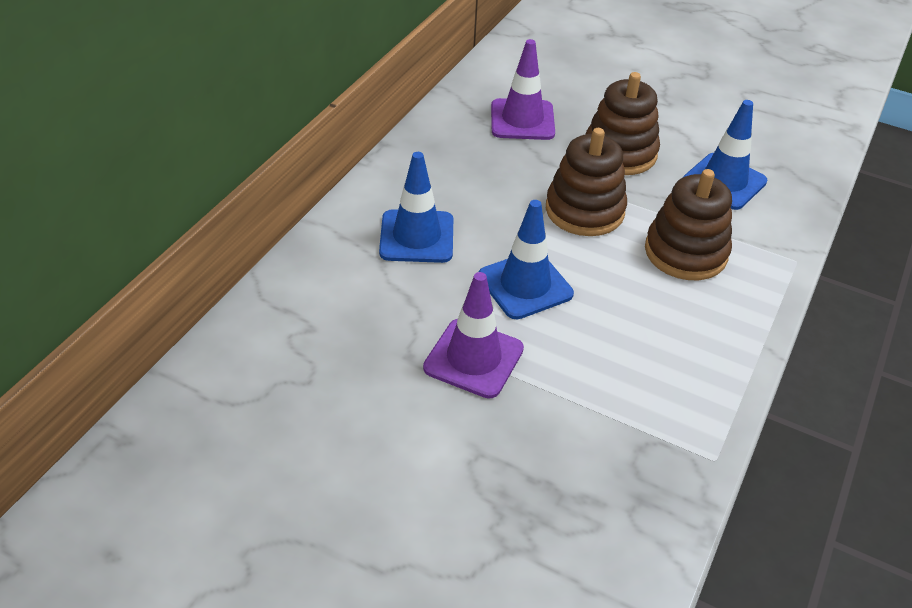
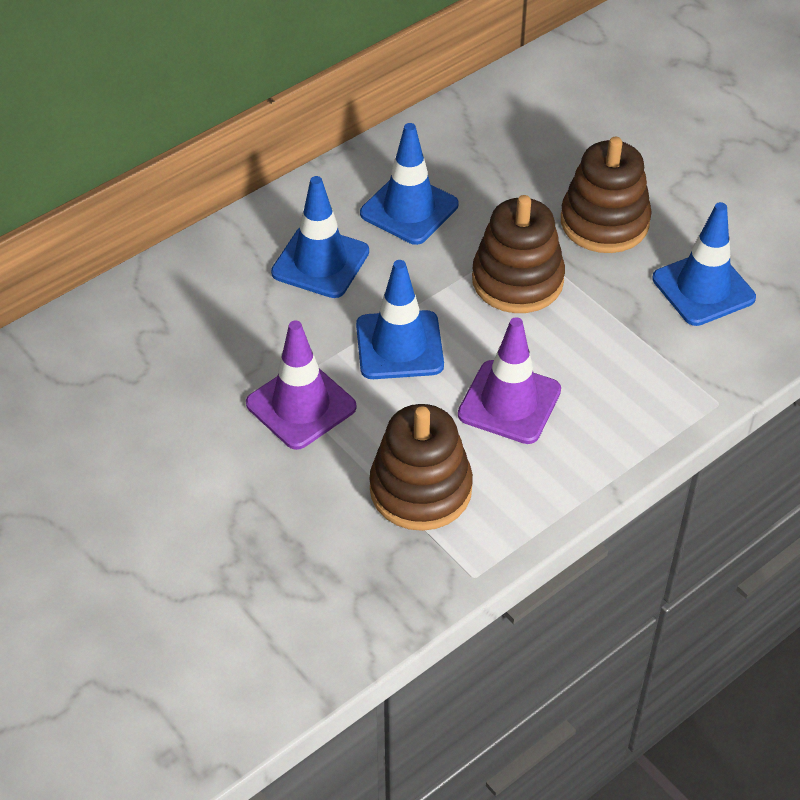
camera: 25 degrees right, 5 degrees up
(464, 179) = (409, 209): none -> blue traffic cone
(522, 120) = (518, 154): purple traffic cone -> purple traffic cone (509, 402)
(685, 252) = (597, 358): brown stacking toy -> brown stacking toy (420, 489)

